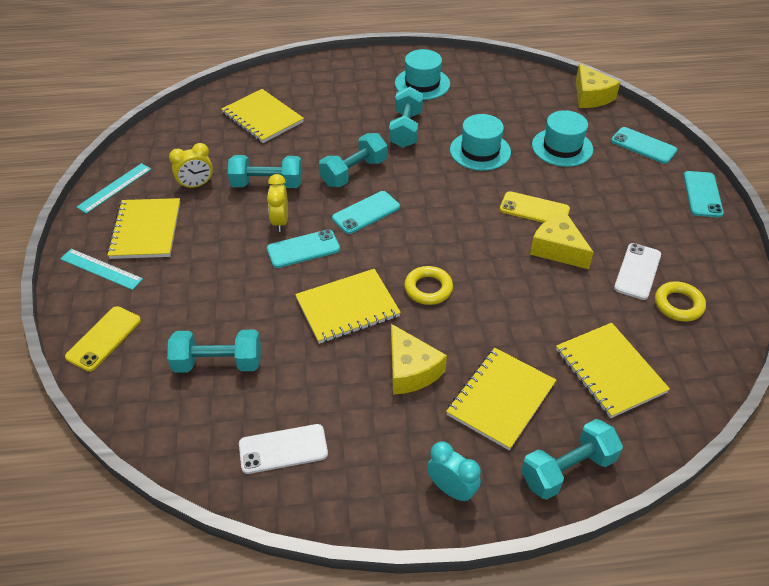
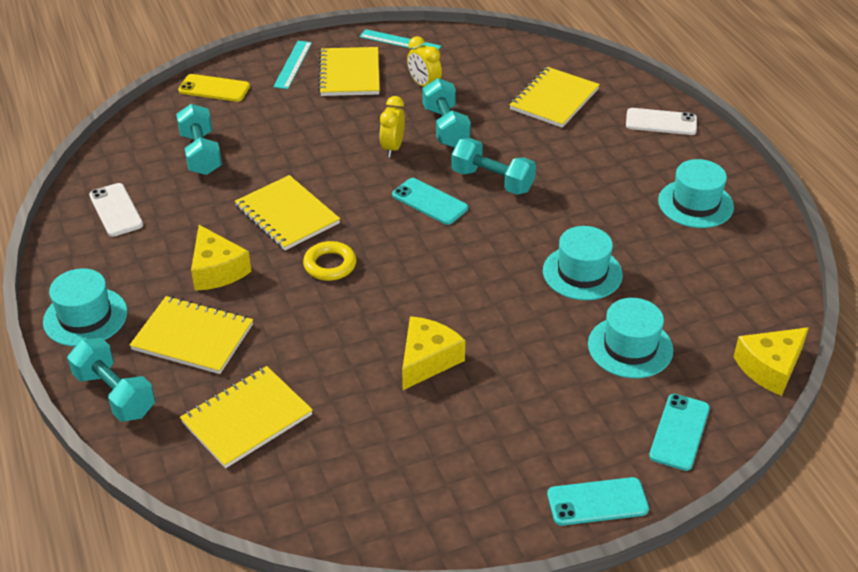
camera: 75 degrees right, 5 degrees down
(146, 230) = (350, 74): yellow notebook -> yellow notebook turned 75 degrees counterclockwise
(280, 221) = (392, 148): yellow clock -> yellow clock turned 60 degrees counterclockwise
(303, 249) = (358, 171): turquoise phone -> none
(406, 129) = (592, 206): turquoise dumbbell -> none
(411, 370) = (217, 270): yellow cheese -> yellow cheese turned 75 degrees counterclockwise
(451, 489) = (85, 317): turquoise clock -> turquoise hat
(534, 209) = (491, 333): yellow phone -> none
(637, 271) = (413, 436): white phone -> white phone (661, 122)
(678, 304) = (367, 477): yellow ring -> none

